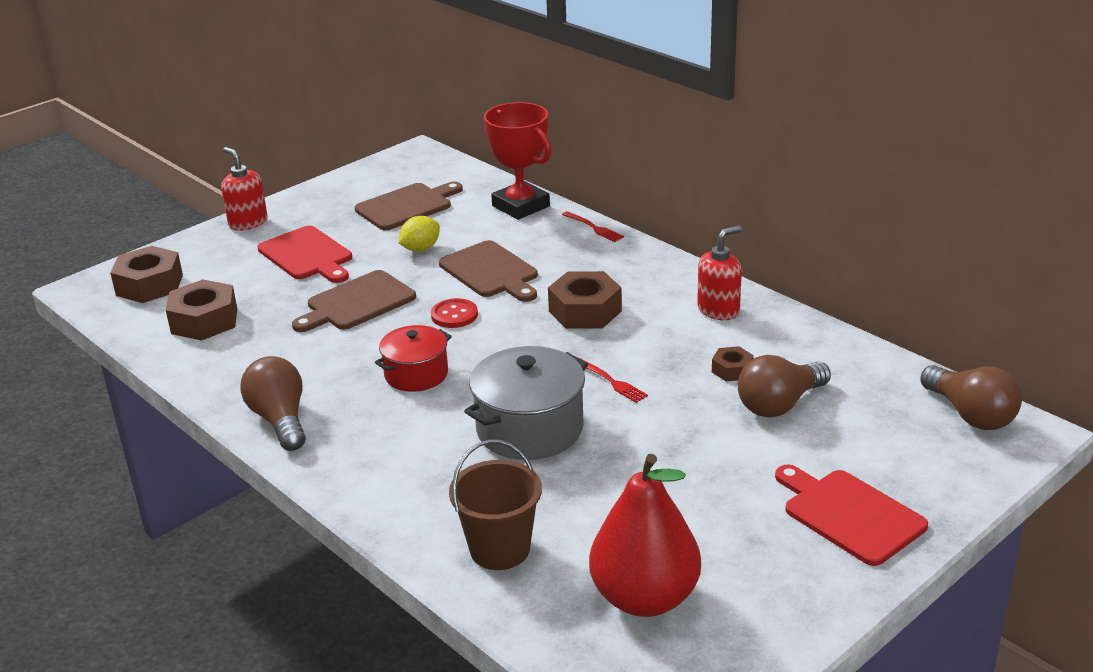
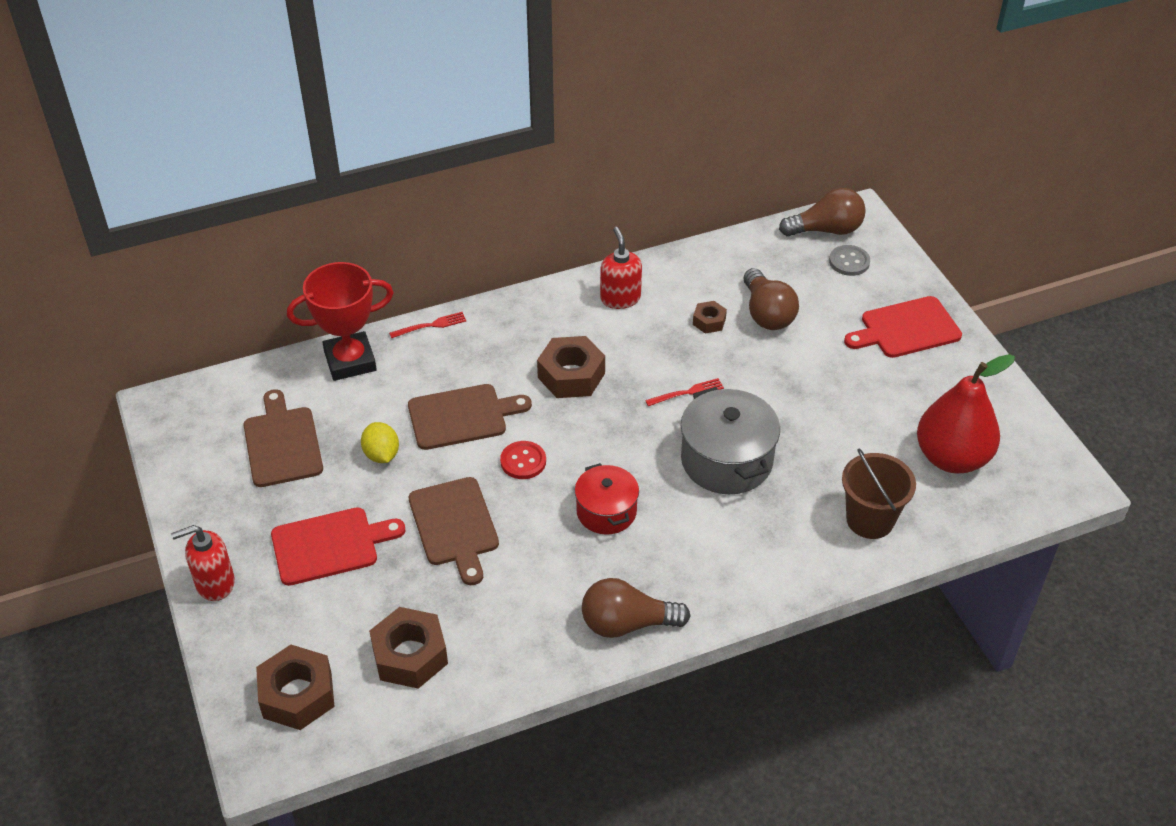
camera: 70 degrees left, 15 degrees up
(930, 444) = (849, 262): none -> grey button

